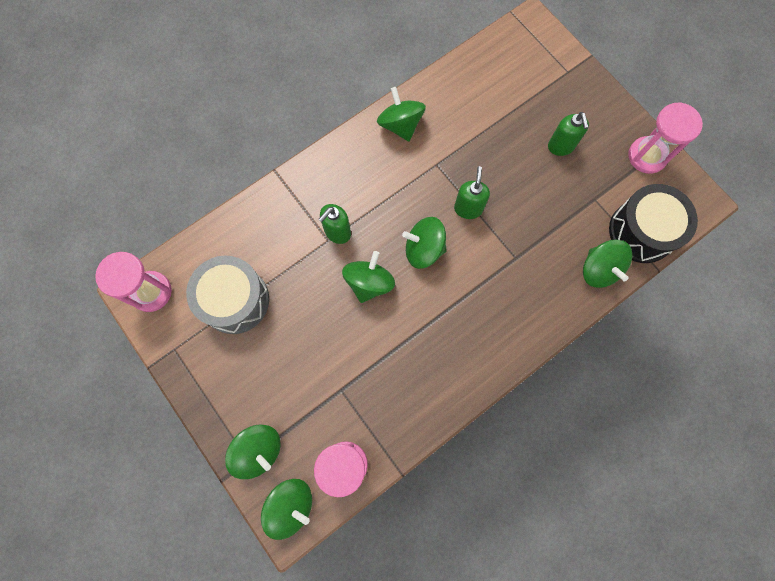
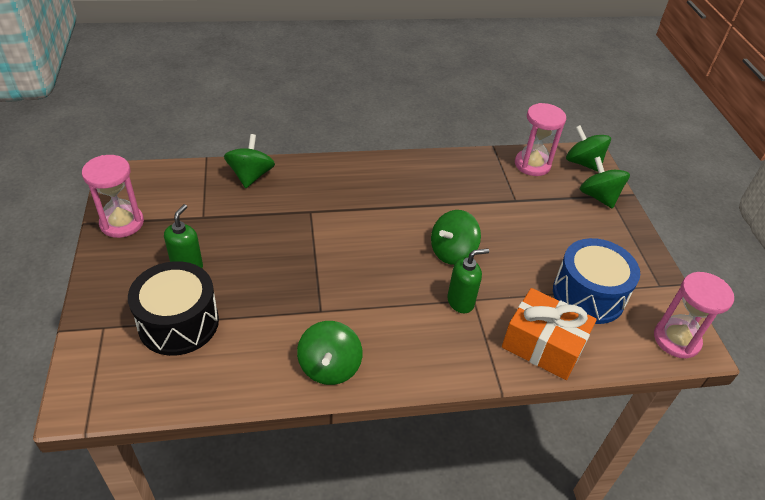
camera: 155 degrees left, 30 degrees down
(235, 300) = (588, 295): grey drum -> blue drum
(257, 226) = (543, 345): none -> orange gift
(424, 249) = (385, 252): green spinning top -> none
(468, 208) = (321, 262): green soap dispenser -> none
(642, 231) = (191, 181): black drum -> black drum (178, 323)

